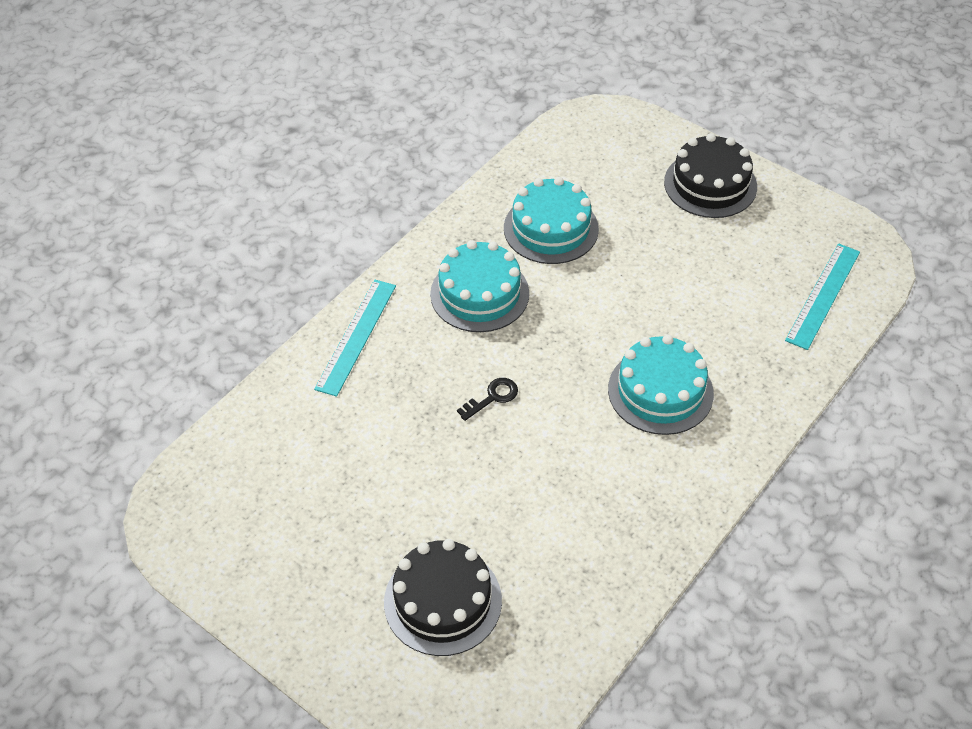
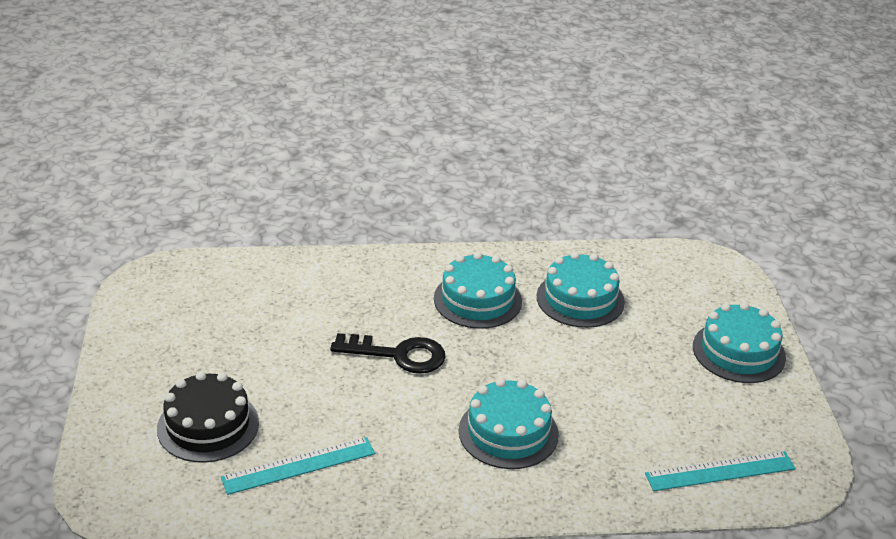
camera: 45 degrees right, 15 degrees down
(356, 336) = (371, 269): turquoise ruler -> turquoise ruler (299, 466)
(492, 397) = (398, 355): black key -> black key, size x1.90
(710, 184) = (738, 352): black cake -> turquoise cake

